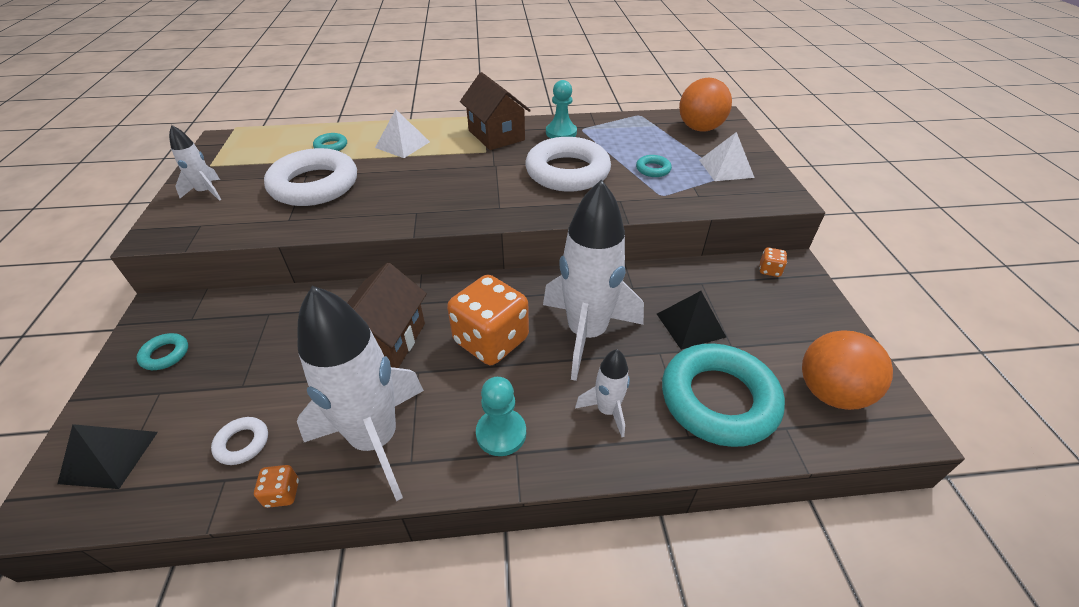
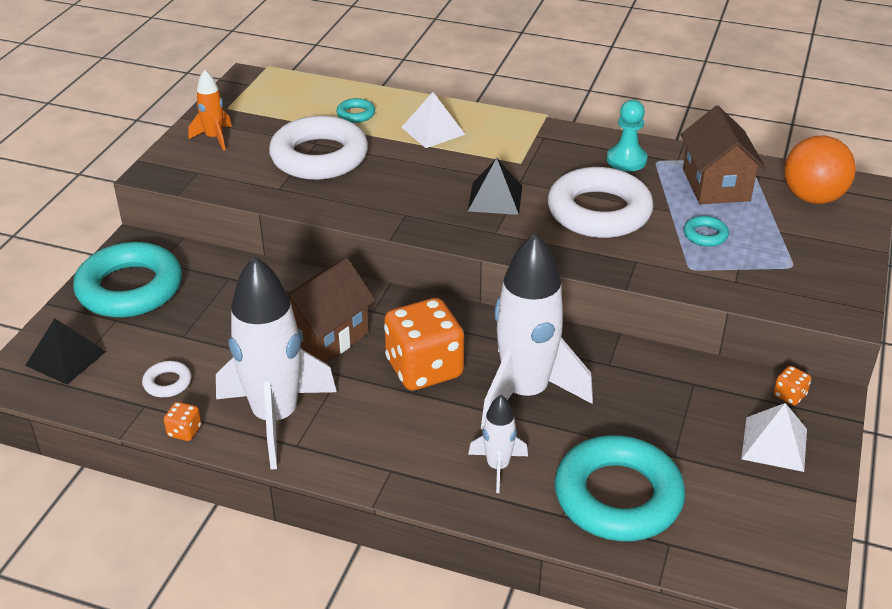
camera: 25 degrees right, 5 degrees down
(165, 354) = (130, 288): turquoise ring -> turquoise ring, size x2.40
(206, 192) = (214, 138): white rocket -> orange rocket
(496, 135) = (546, 144): brown house -> brown house (716, 185)
(501, 433) = (386, 450): turquoise pawn -> none
(690, 325) = (644, 421): black pyramid -> black pyramid (495, 198)
(726, 168) = (800, 258): white pyramid -> white pyramid (774, 443)
(830, 392) = (747, 532): orange ball -> none

